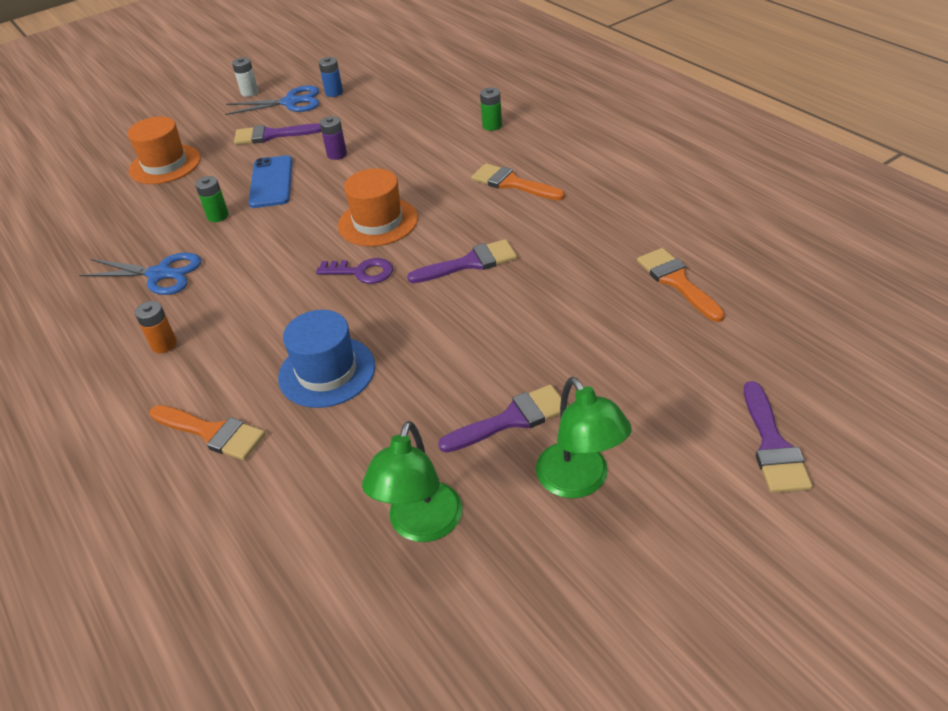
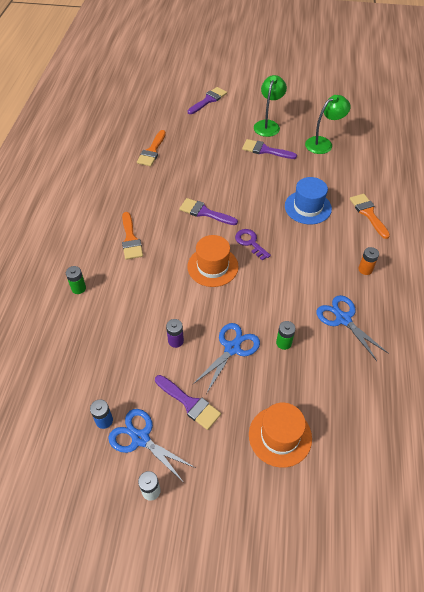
camera: 140 degrees left, 10 degrees up
(271, 182) = (232, 348): blue phone -> blue scissors

